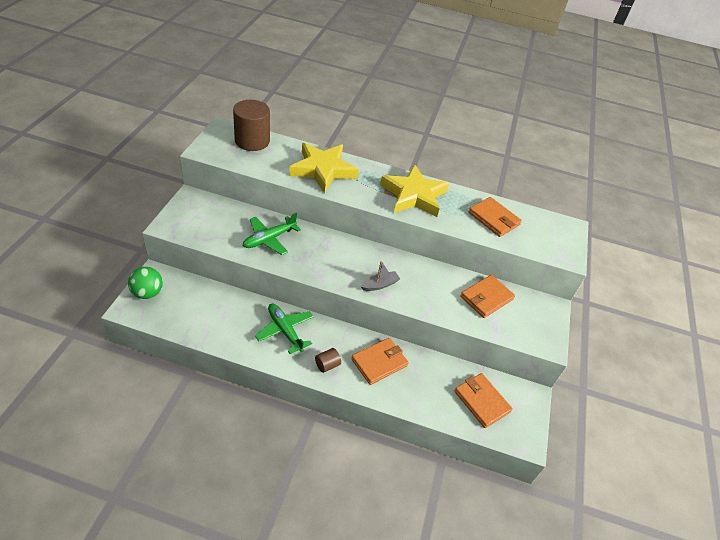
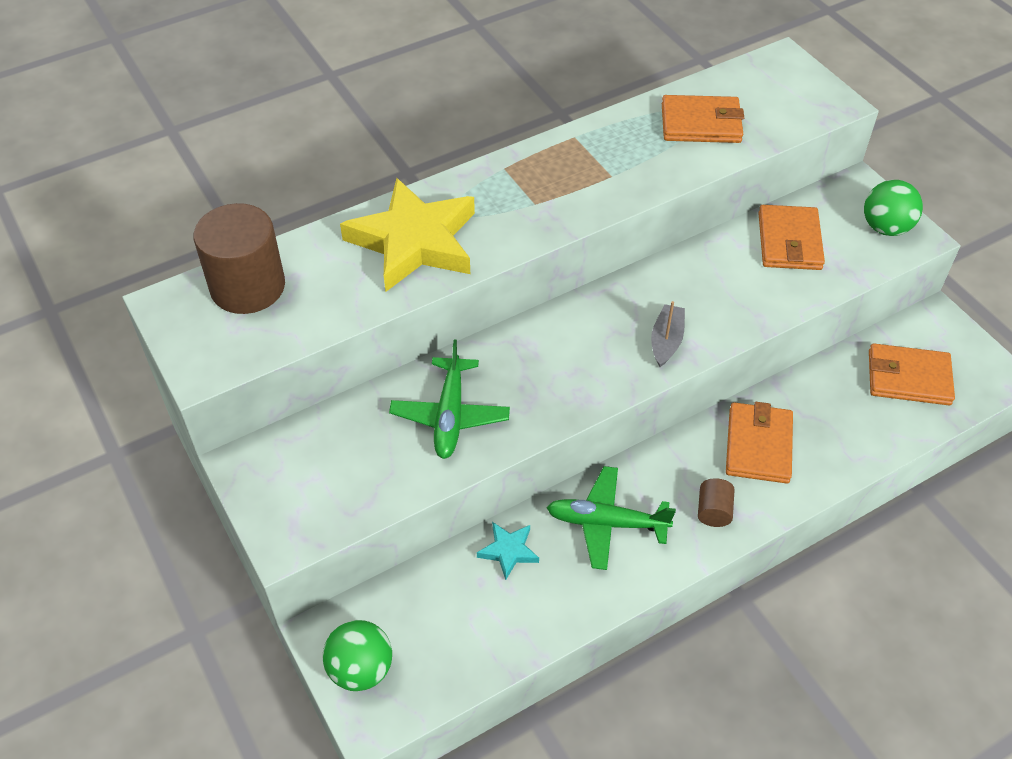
camera: 40 degrees left, 5 degrees up
(241, 306) = (508, 551): none -> turquoise star
(414, 195) = (574, 174): yellow star -> none
(539, 330) = (885, 228): none -> green ball

